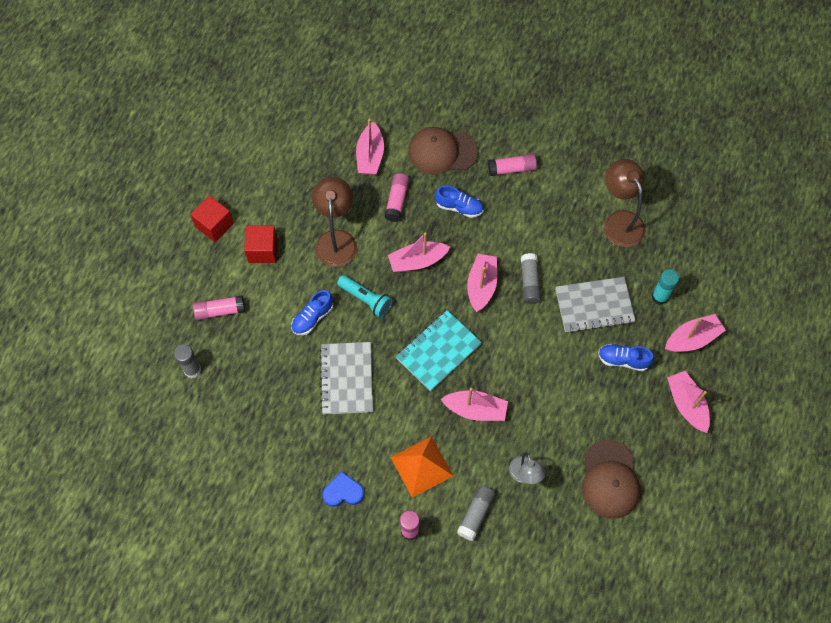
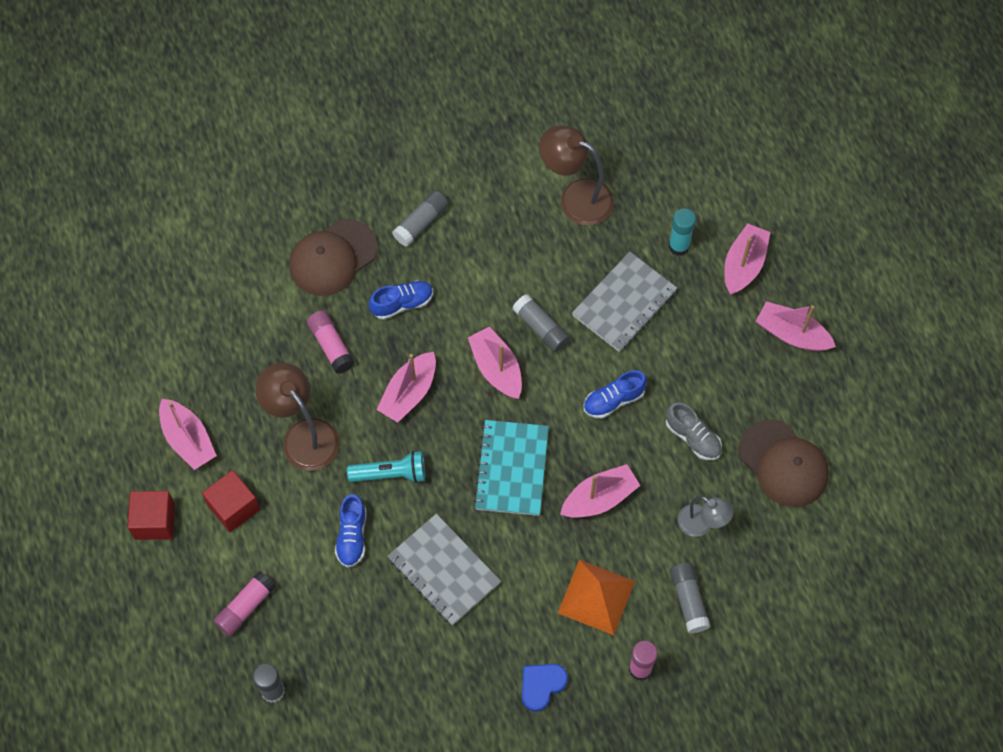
camera: 40 degrees left, 0 degrees up
(370, 156) = (259, 319): pink boat -> pink boat (188, 439)
(512, 169) = (421, 223): pink glue stick -> grey glue stick
(566, 418) = (693, 437): none -> grey shoe
(623, 360) = (697, 337): blue shoe -> blue shoe (613, 400)

